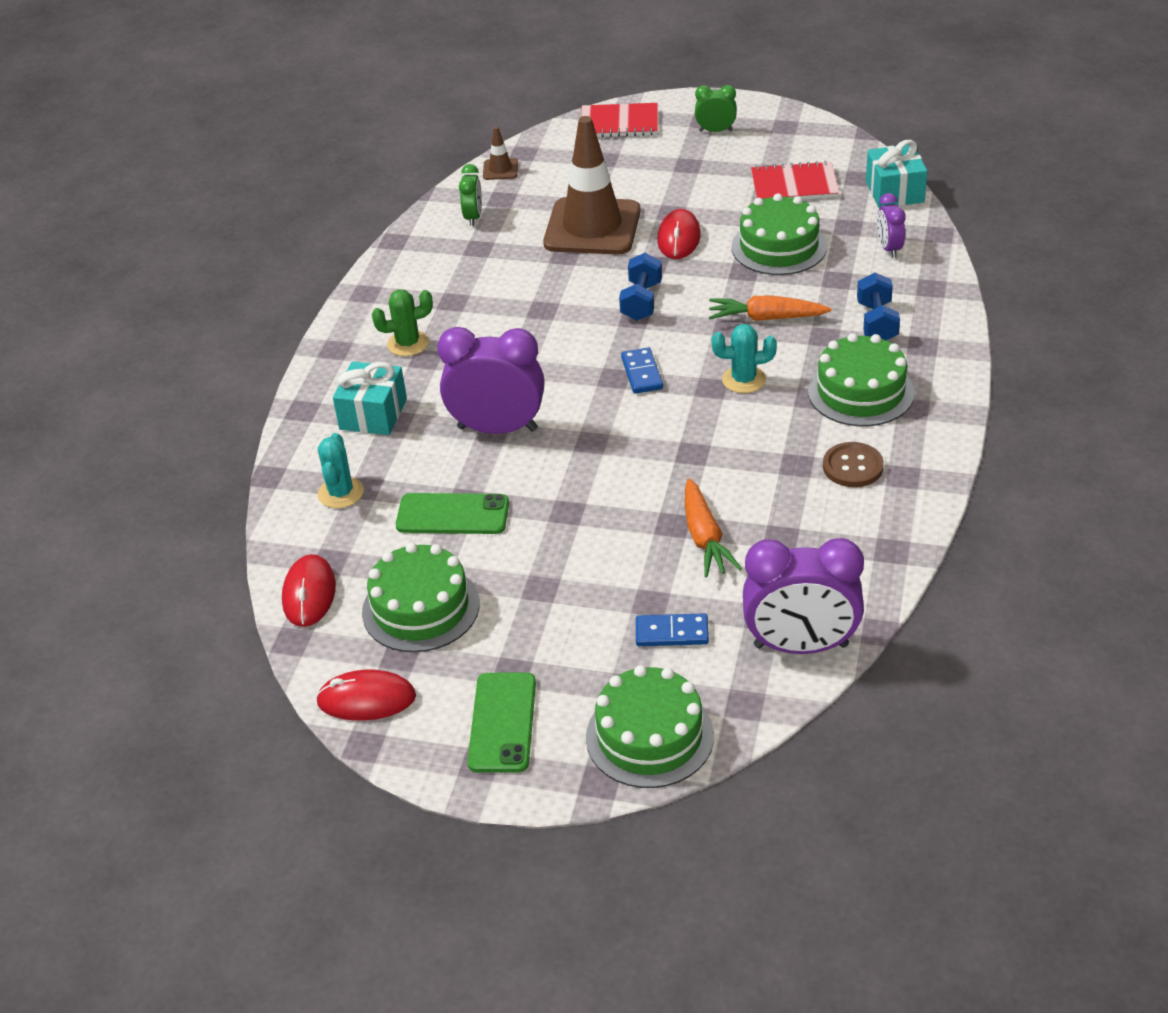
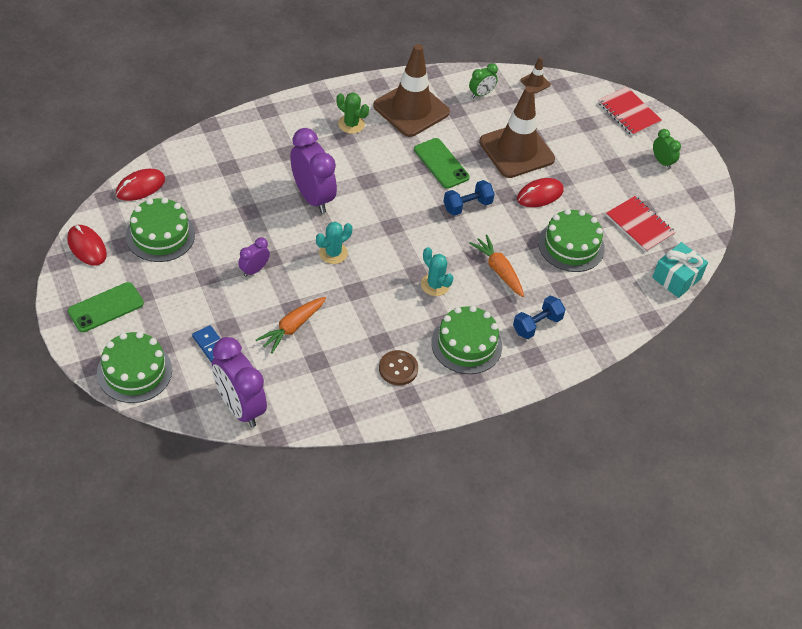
camera: 45 degrees right, 10 degrees up
(340, 493) = (218, 160): turquoise cactus -> turquoise cactus (333, 253)
(373, 414) = (285, 140): turquoise gift -> none
(437, 283) = (411, 109): none -> brown traffic cone
(452, 514) = (234, 213): green phone -> green phone (441, 163)
(642, 373) = (405, 236): blue domino -> none
(889, 248) = (614, 300): purple clock -> purple clock (254, 270)

